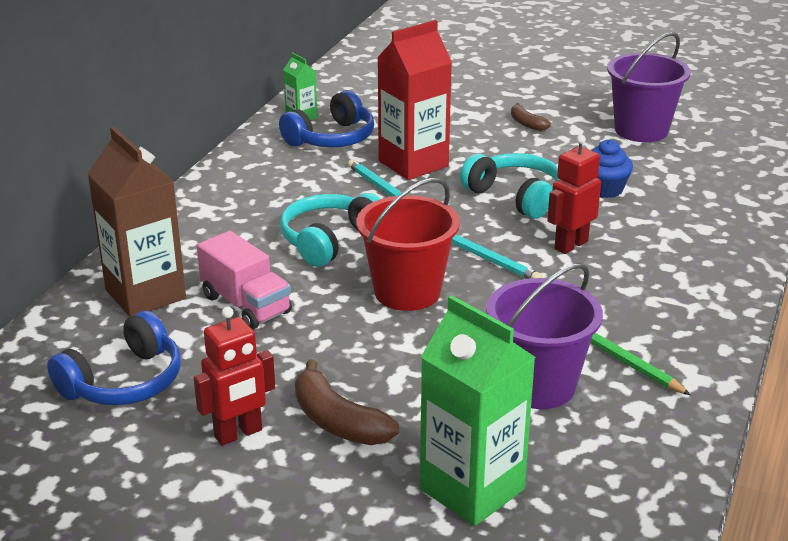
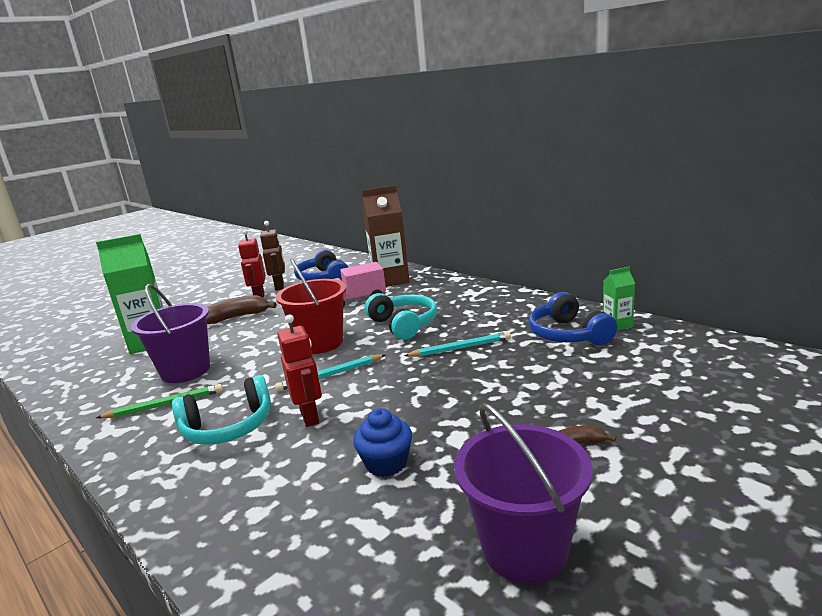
camera: 115 degrees right, 10 degrees down
(172, 429) = (280, 287): none -> brown robot
(413, 164) = (502, 364): red carton -> none
(516, 196) = (410, 405): turquoise headphones -> turquoise headphones (228, 427)

